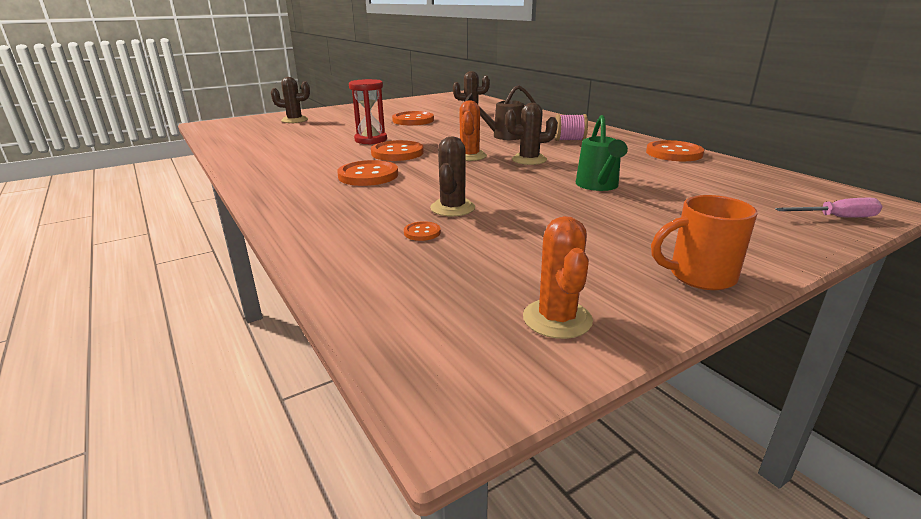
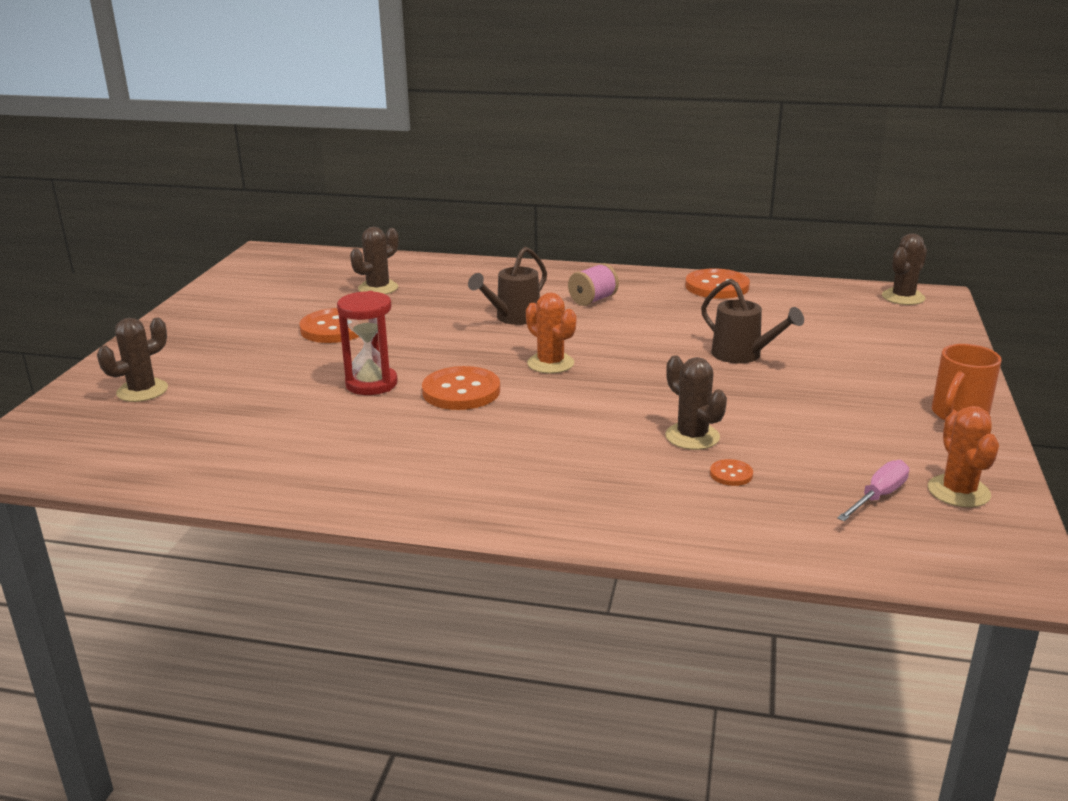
camera: 45 degrees left, 0 degrees up
(368, 175) = (516, 437): orange button -> none
(529, 160) = (618, 345): brown cactus -> brown cactus (903, 297)
(557, 319) = (958, 491): orange cactus -> orange cactus turned 45 degrees clockwise
(598, 186) = (742, 355): green watering can -> brown watering can
(837, 218) = (933, 322): pink screwdriver -> pink screwdriver (878, 496)

